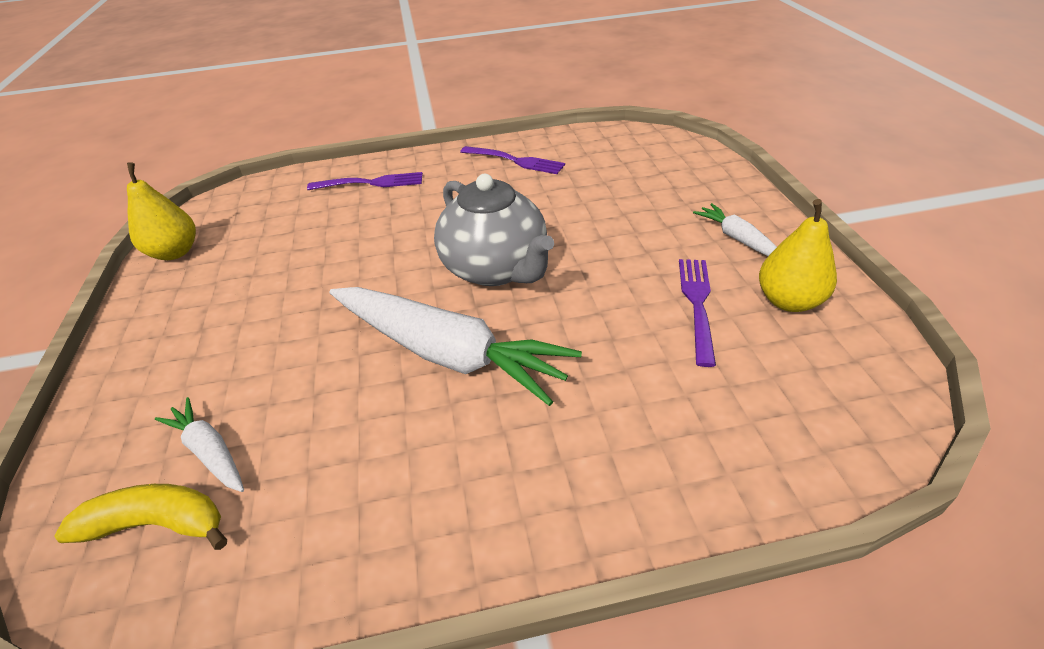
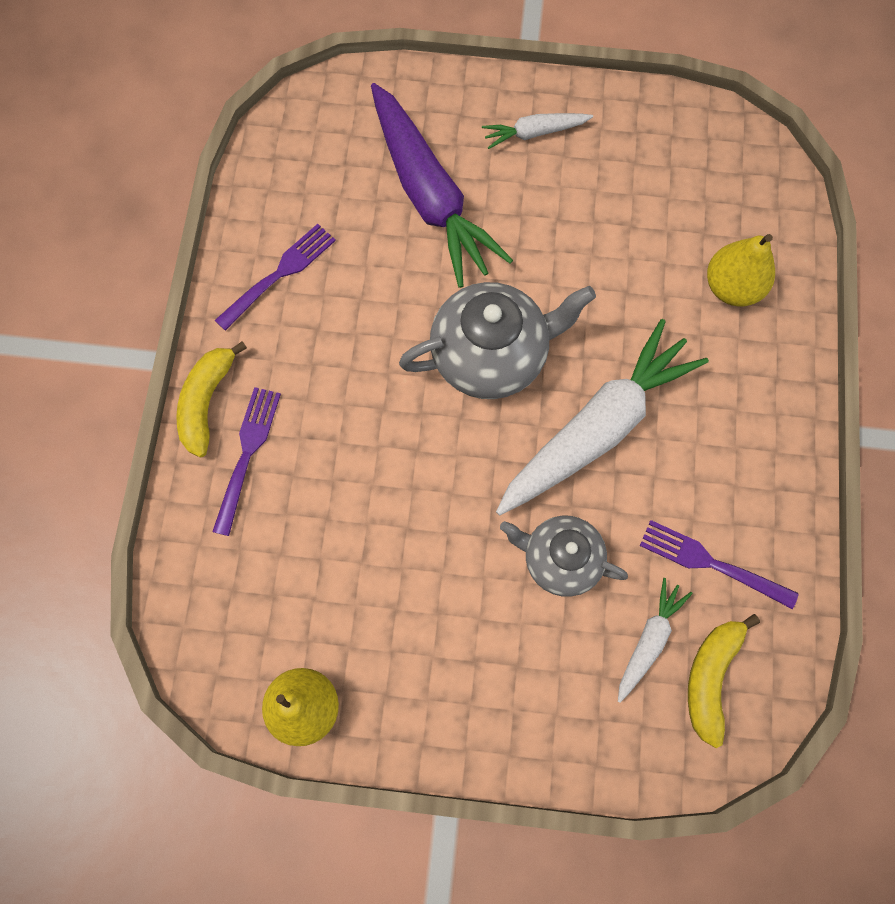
camera: 75 degrees left, 30 degrees up
(210, 451) = (648, 640): white carrot -> white carrot turned 150 degrees clockwise
(301, 359) = (560, 559): none -> grey teapot
(405, 160) = (207, 402): none -> yellow banana
(628, 202) = (429, 195): none -> purple carrot
(697, 305) = (610, 210): purple fork -> purple fork (712, 563)
(788, 301) = (631, 143): yellow pear -> yellow pear (732, 287)

